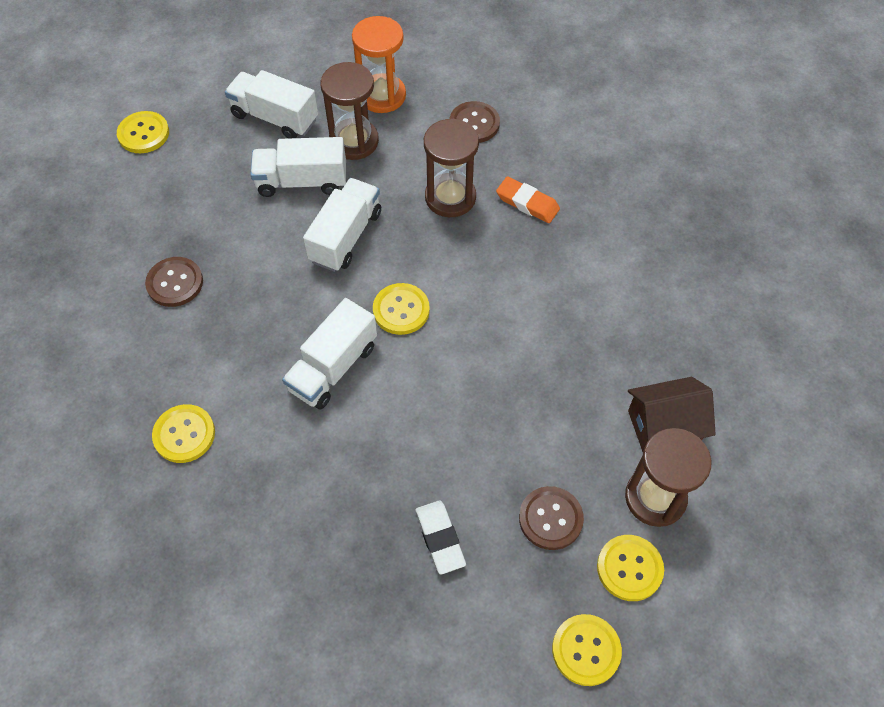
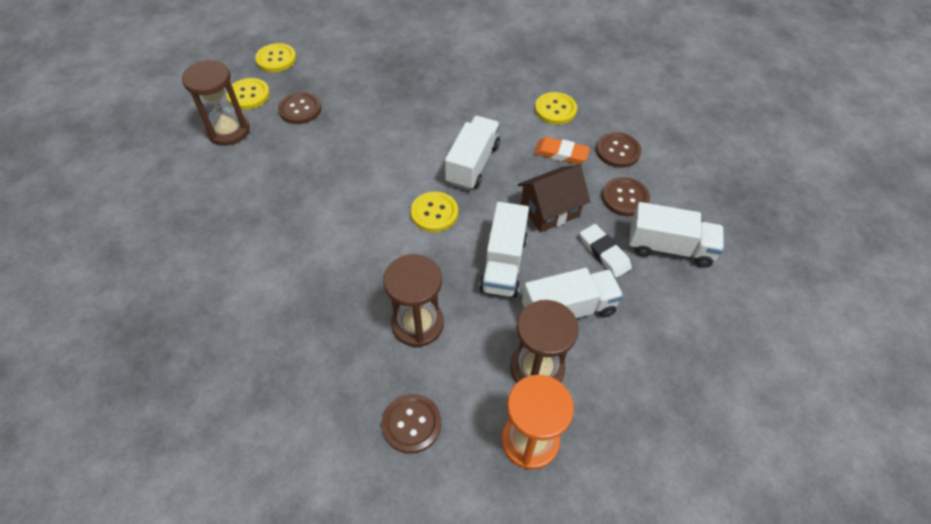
camera: 165 degrees right, 5 degrees down
(142, 347) = (618, 151): none -> brown button
(143, 134) = (752, 328): yellow button -> none
(274, 118) = (634, 379): white truck -> white truck (669, 247)
(440, 538) = (370, 89): white eraser -> white eraser (604, 253)
(527, 203) = (338, 334): orange eraser -> orange eraser (561, 153)
(663, 427) = (218, 171): brown house -> brown house (550, 210)

